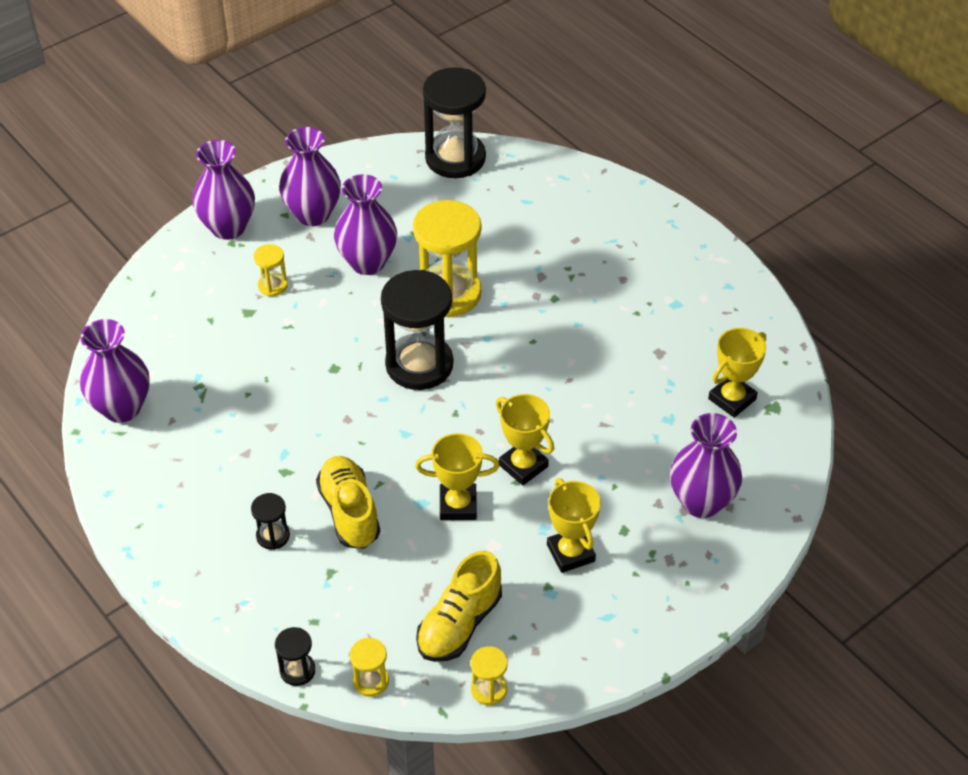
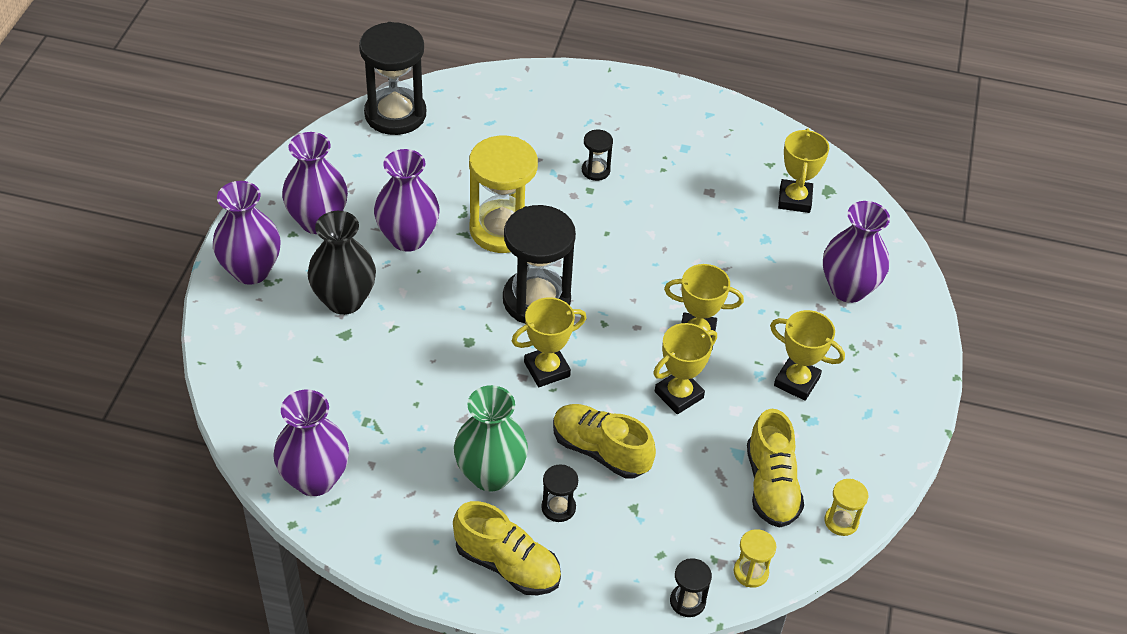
camera: 40 degrees left, 0 degrees up
(192, 555) = (507, 565): none -> yellow shoe
(248, 480) = (490, 474): none -> green vase
(273, 286) = (344, 300): yellow hourglass -> black vase
(372, 424) = (547, 369): none -> yellow trophy
(576, 284) = (595, 170): none -> black hourglass

